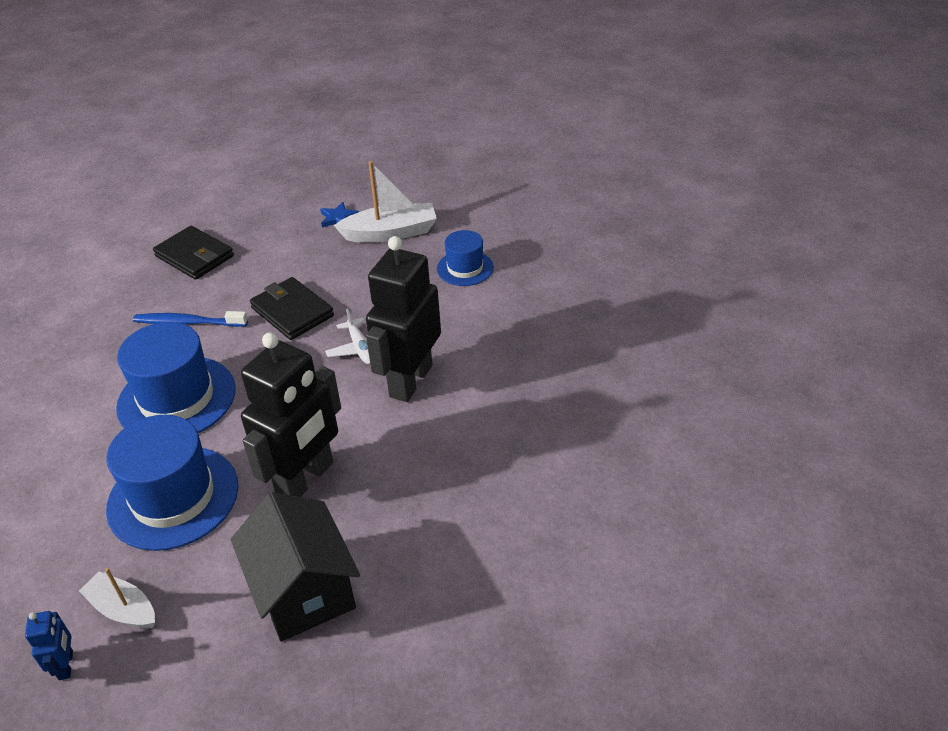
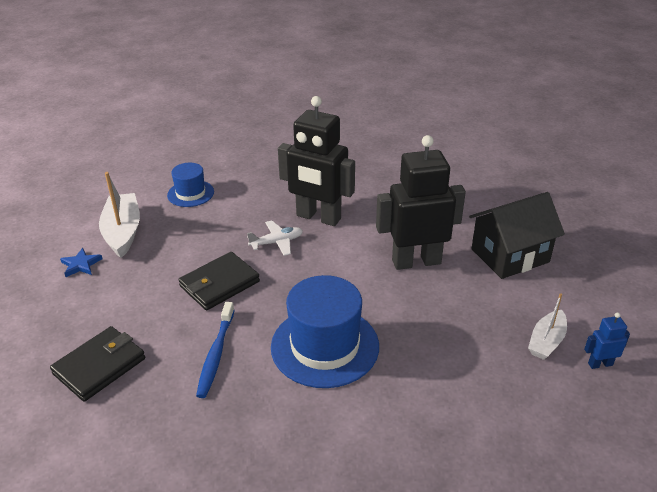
camera: 90 degrees left, 5 degrees down
(173, 497) = (439, 330): blue hat -> none
(306, 479) = (416, 261): black robot -> black robot turned 45 degrees counterclockwise

